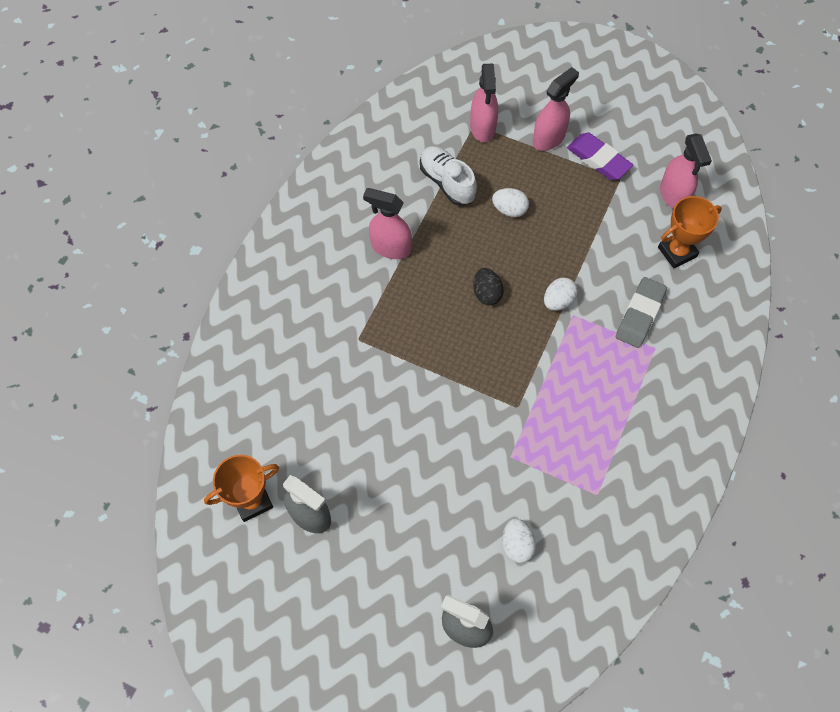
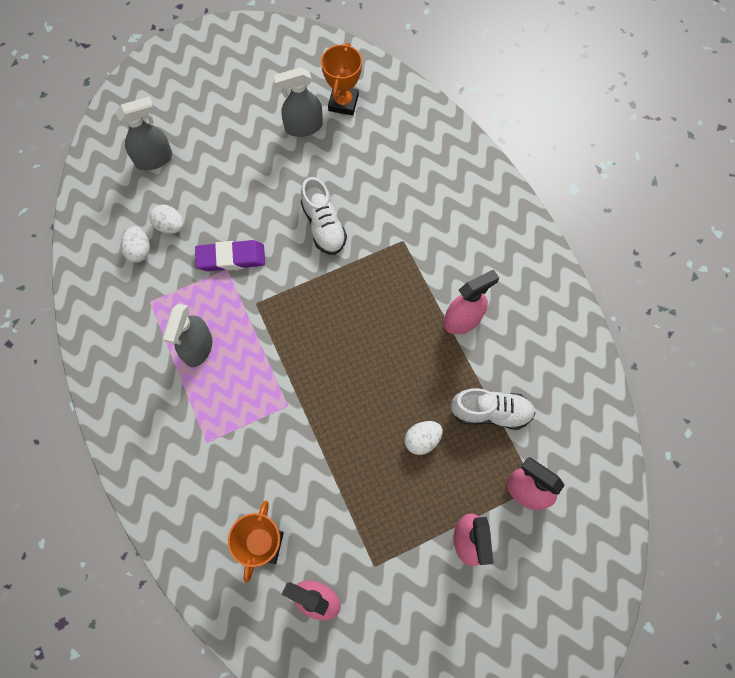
camera: 130 degrees right, 5 degrees up
(399, 412) = (323, 226): none -> white shoe
(486, 293) = (362, 357): black egg -> none
(558, 301) = (308, 405): white egg -> white egg (139, 250)
(596, 418) = (198, 348): none -> grey spray bottle
(598, 159) = (410, 566): purple eraser -> purple eraser (231, 258)
(640, 315) = (241, 457): grey eraser -> none

